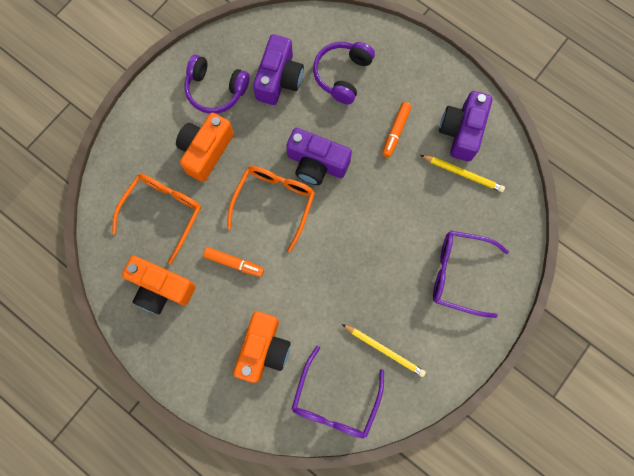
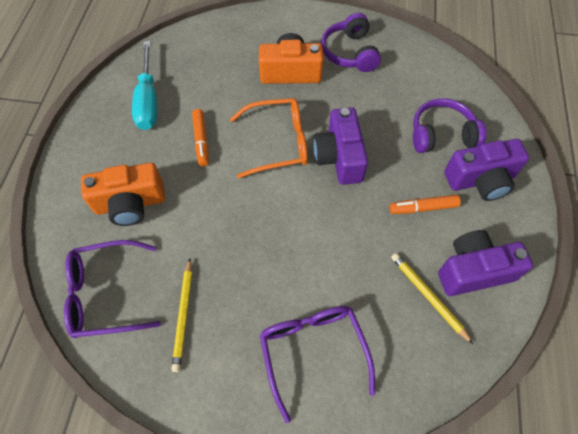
camera: 60 degrees right, 15 degrees down
(161, 288) = (148, 101): orange camera -> turquoise screwdriver
(163, 212) = (216, 70): orange glasses -> none
(279, 79) = (396, 90): purple camera -> purple camera (480, 180)
(463, 174) = (428, 296): yellow pencil -> yellow pencil turned 150 degrees clockwise

